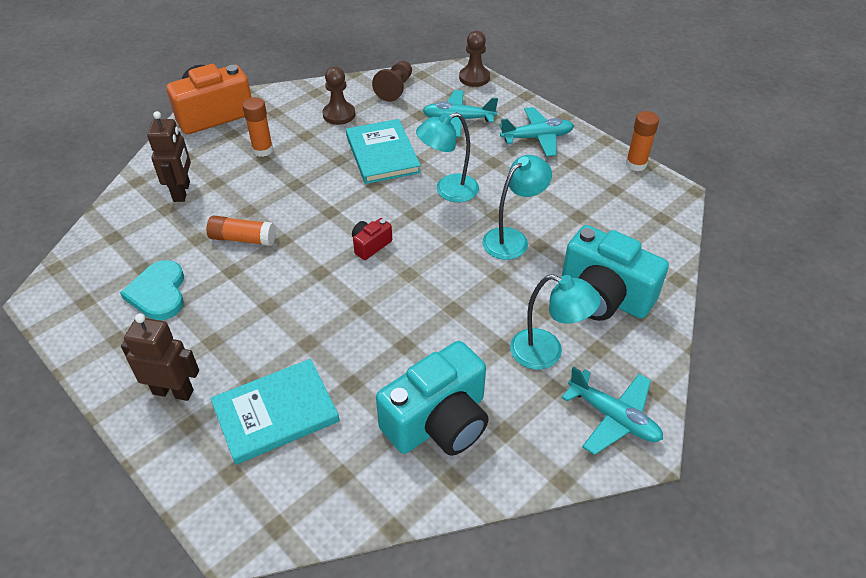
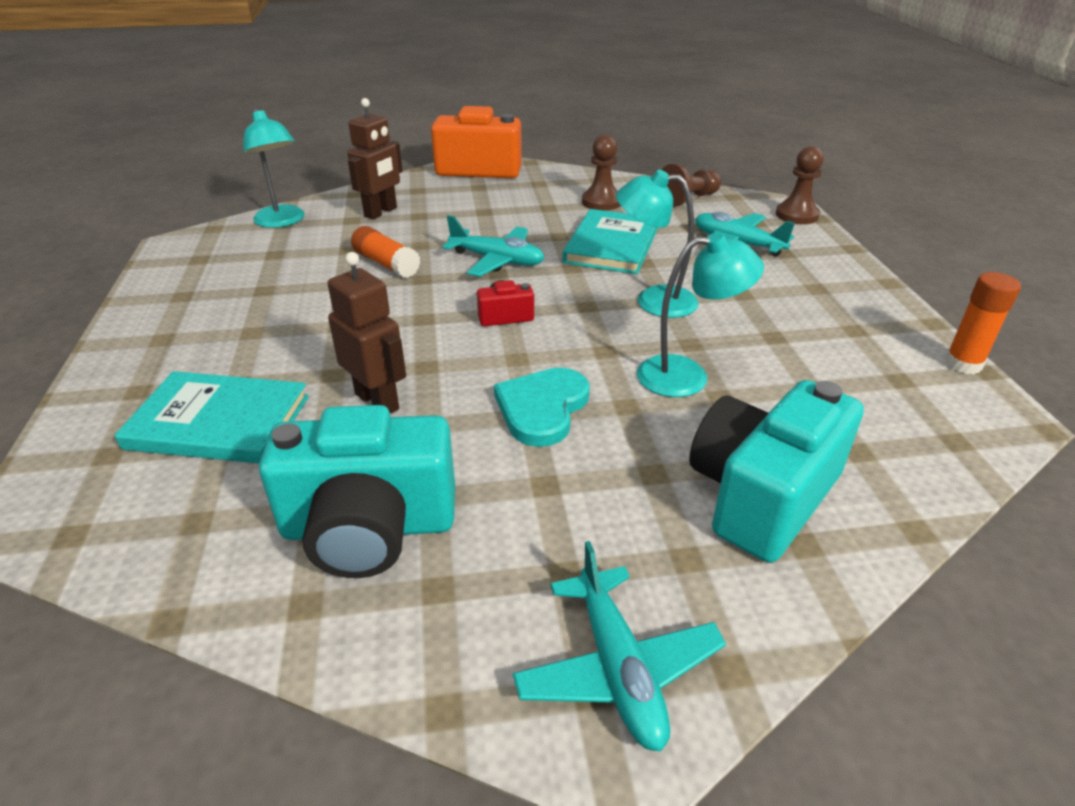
camera: 35 degrees right, 10 degrees down
(158, 293) = (261, 276): turquoise heart -> turquoise heart (542, 408)
(173, 391) = (163, 357): brown robot -> brown robot (377, 401)
(263, 150) = (492, 206): orange glue stick -> none
(537, 138) = (828, 290): turquoise plane -> turquoise plane (497, 260)
(547, 353) = (601, 523): turquoise lamp -> turquoise lamp (282, 221)
(604, 296) = (761, 496): turquoise camera -> turquoise camera turned 60 degrees clockwise

